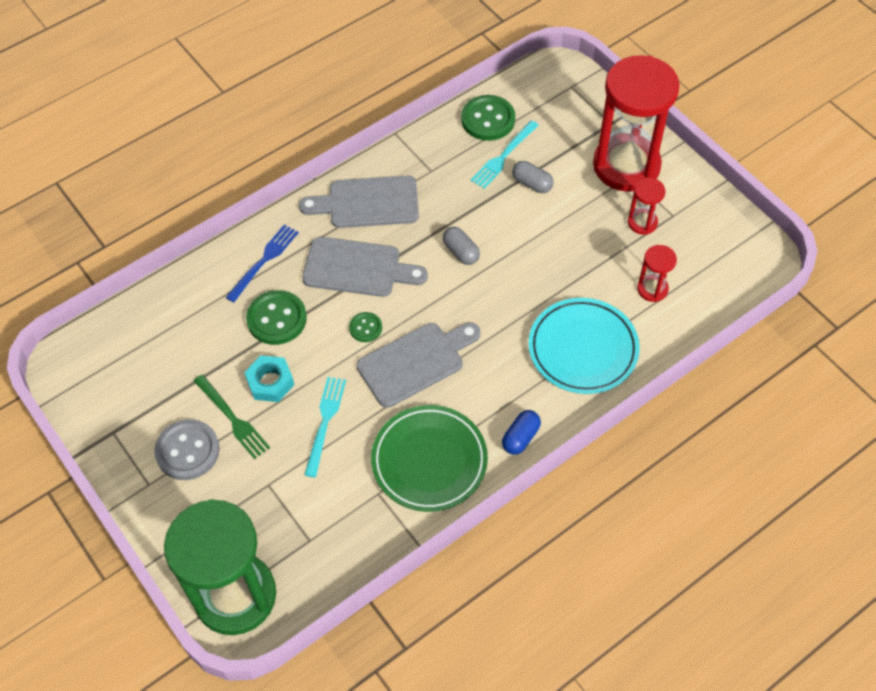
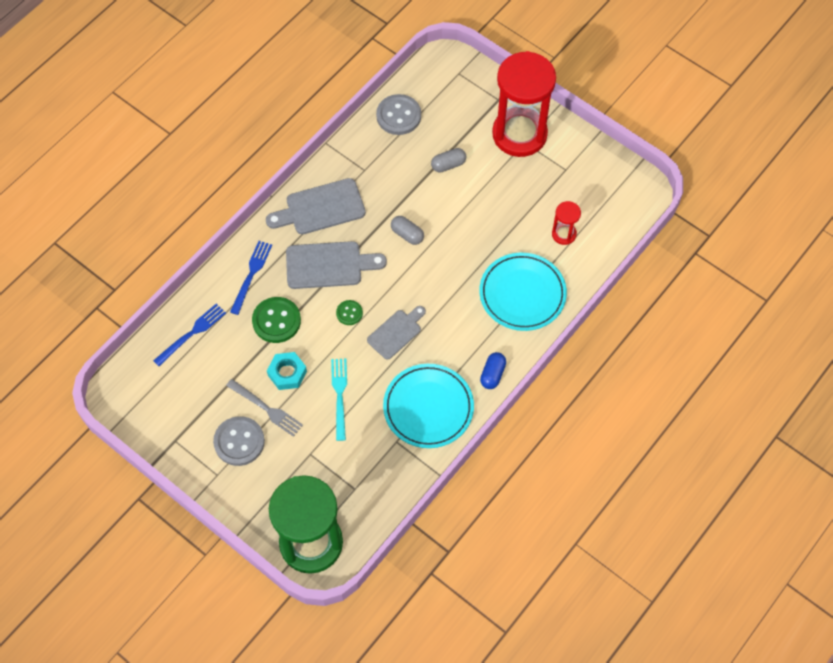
camera: 15 degrees left, 5 degrees up
(175, 312) = (192, 333): none -> blue fork
(233, 419) = (267, 409): green fork -> grey fork
(415, 362) = (396, 332): grey cutting board -> grey cutting board, size x0.65
(429, 461) = (428, 408): green plate -> turquoise plate
(488, 119) = (398, 116): green button -> grey button
(503, 157) = (419, 146): turquoise fork -> none
(532, 184) = (448, 165): grey capsule -> grey capsule turned 45 degrees counterclockwise
(642, 222) = (543, 180): red hourglass -> none

